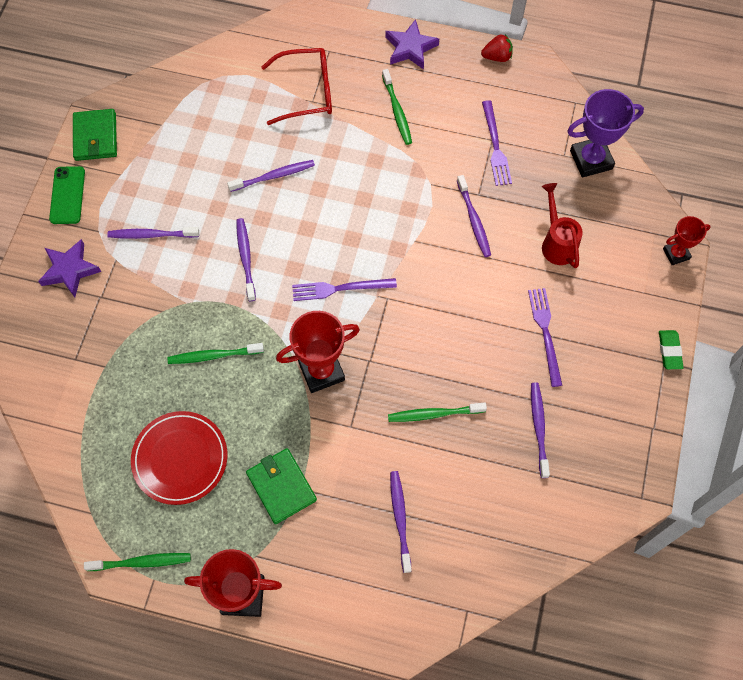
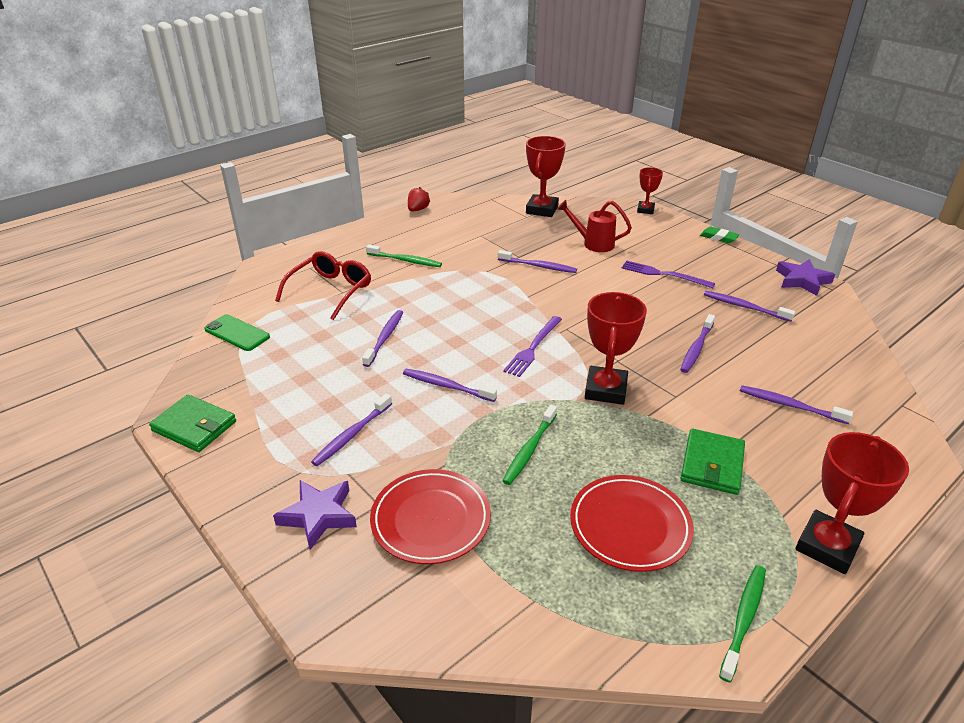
camera: 55 degrees left, 30 degrees down
(67, 195) = (229, 477): green phone -> green phone (237, 333)
(108, 335) = (431, 519): none -> red plate
(281, 487) = (712, 464): green wallet -> green wallet turned 75 degrees counterclockwise
(410, 48) = (361, 236): purple star -> purple star (802, 280)
(434, 414) = (696, 348): green toothbrush -> purple toothbrush
(495, 146) = (488, 236): purple fork -> none
(591, 160) = (542, 210): purple trophy -> red trophy

